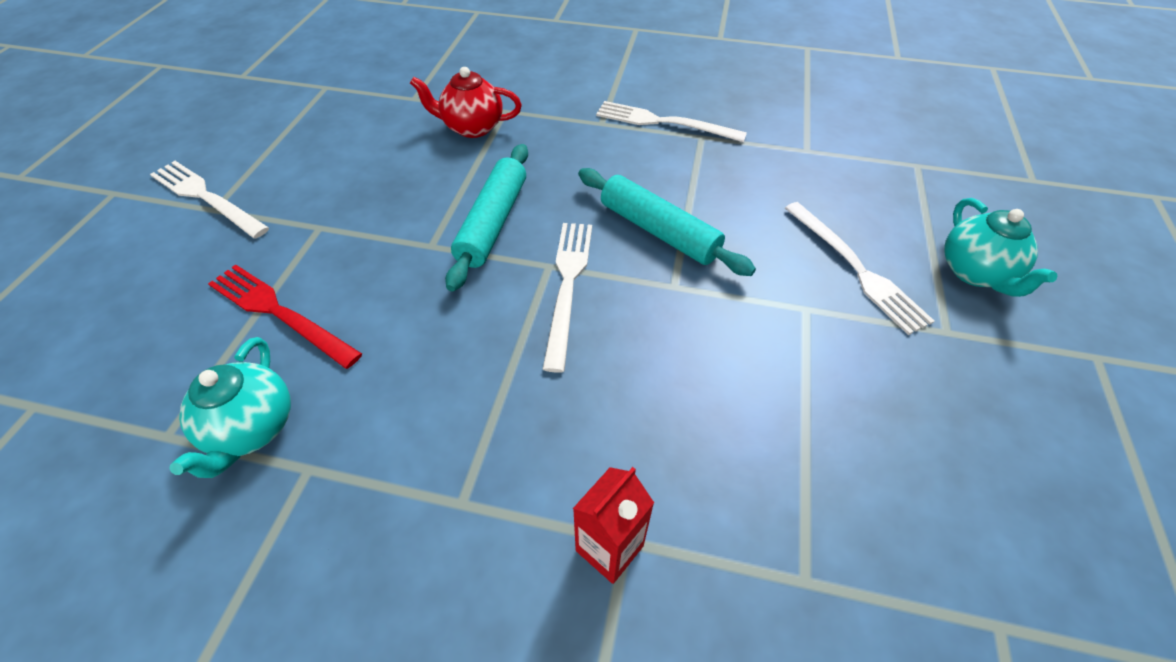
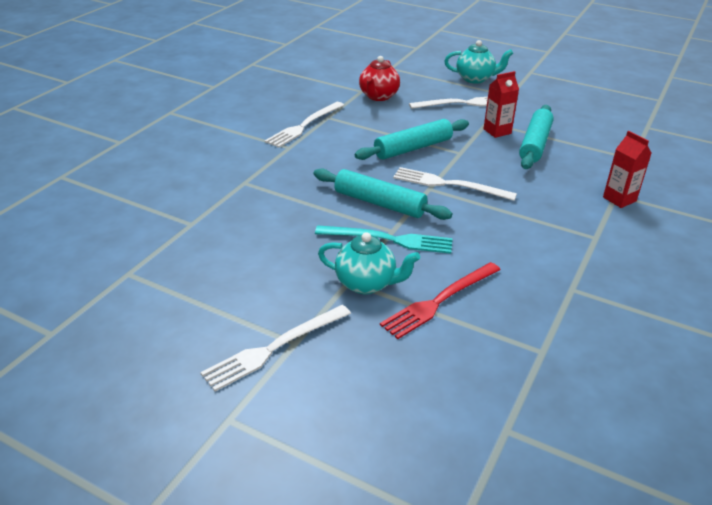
camera: 75 degrees left, 15 degrees down
(252, 429) = (541, 311): turquoise teapot -> turquoise teapot (366, 283)
(409, 246) = (389, 239): none -> turquoise fork
(472, 127) = (258, 199): red teapot -> red teapot (378, 96)
(763, 388) = (535, 144): none -> turquoise rolling pin
(779, 326) = (497, 131): none -> red carton

